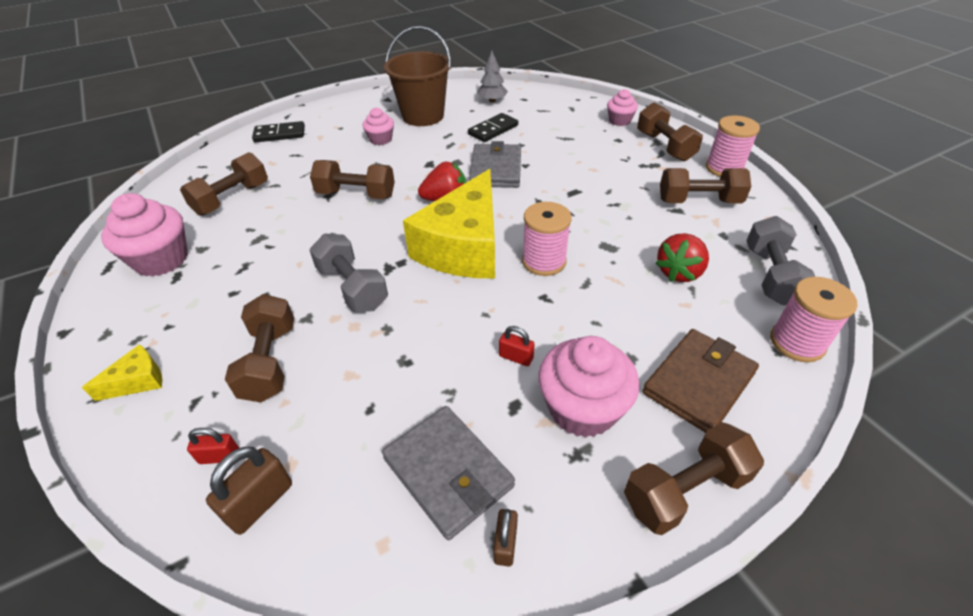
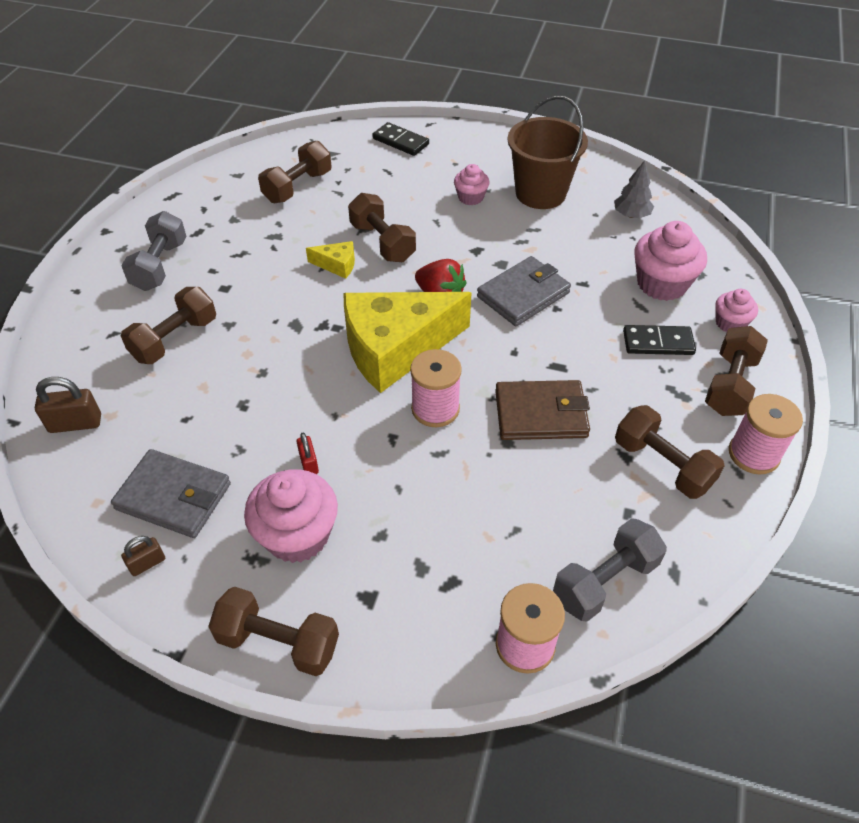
camera: 45 degrees right, 5 degrees up
(138, 381) = (104, 295): yellow cheese -> yellow cheese (337, 265)
(161, 260) = (203, 212): pink cupcake -> pink cupcake (662, 284)
(219, 456) = (88, 379): red padlock -> none
(232, 199) = (298, 187): brown dumbbell -> brown dumbbell turned 45 degrees counterclockwise
(352, 288) = (281, 323): grey dumbbell -> grey dumbbell (160, 265)
(448, 472) = (174, 496): grey wallet -> grey wallet turned 75 degrees counterclockwise
(493, 130) = (582, 250): black domino -> black domino (658, 342)
(679, 272) = (528, 508): red strawberry -> none
(698, 383) = (398, 595): brown wallet -> brown wallet (540, 414)

